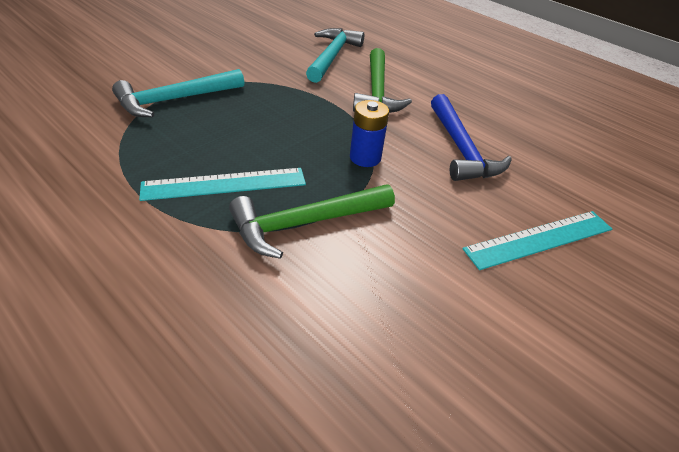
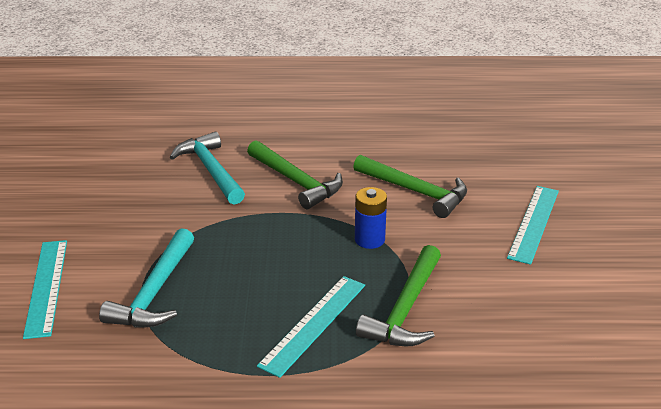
camera: 40 degrees left, 10 degrees down
(133, 62) = (46, 286): none -> turquoise ruler
(461, 148) = (415, 191): blue hammer -> green hammer

